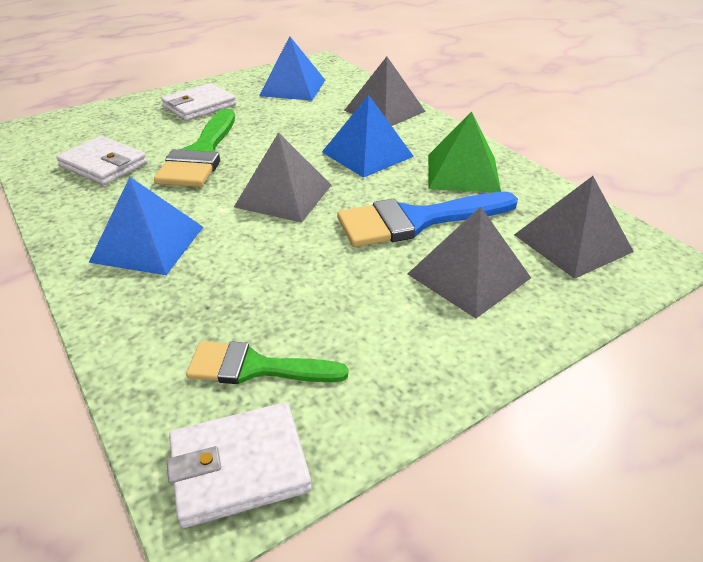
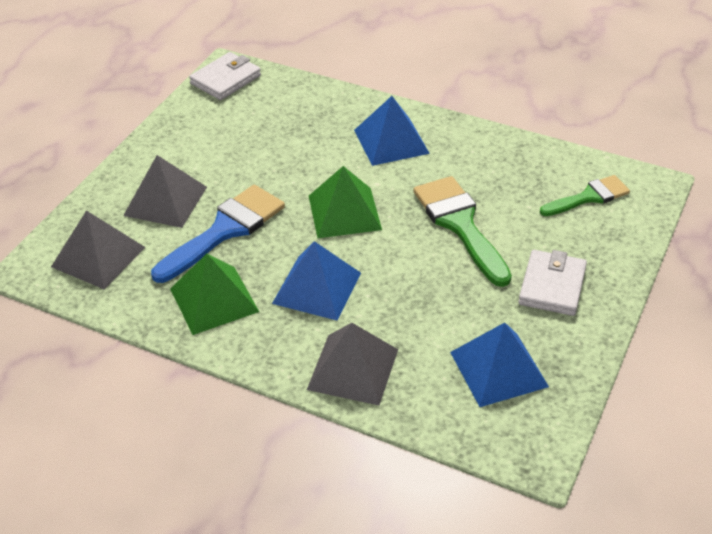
camera: 150 degrees right, 5 degrees up
(104, 165) = (519, 182): white wallet -> none
(256, 367) = (253, 110): green brush -> green brush (589, 197)
(283, 195) = (344, 212): grey pyramid -> green pyramid

